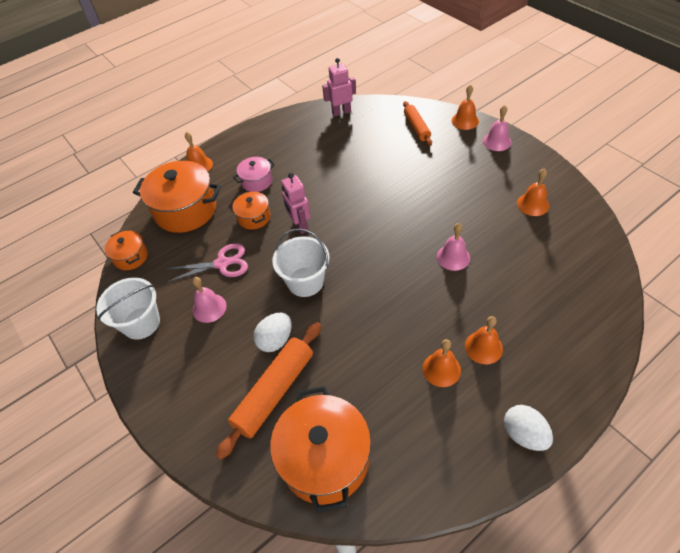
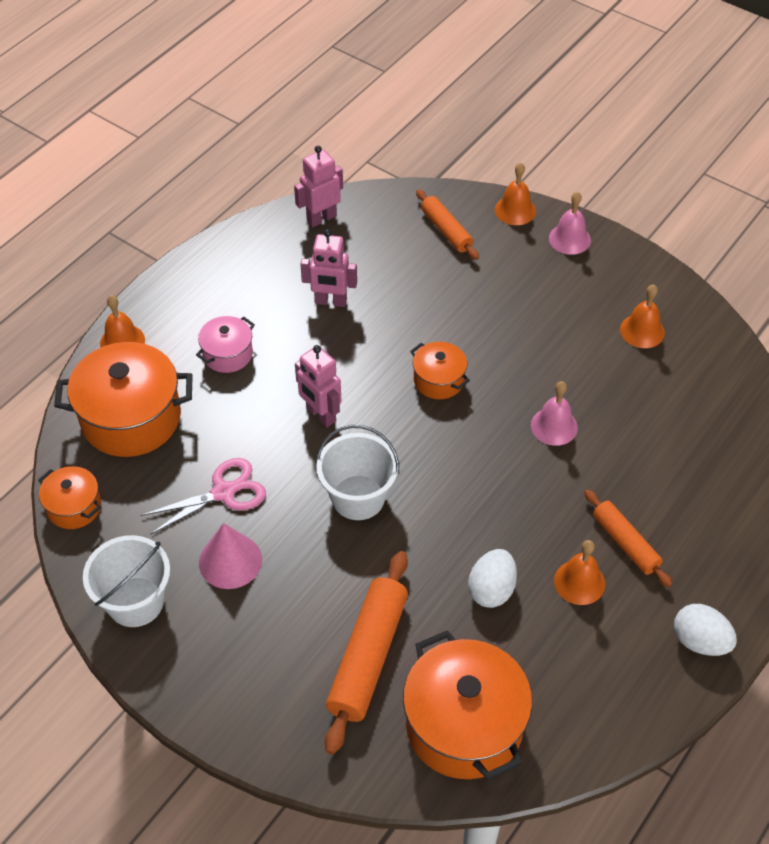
camera: 20 degrees left, 0 degrees up
(209, 308) = (230, 561): pink bell -> pink cone
(254, 217) = (245, 413): orange pot -> orange pot (439, 380)
(275, 340) = (344, 588): white egg -> white egg (491, 590)
(330, 159) = (330, 302): none -> pink robot
(483, 347) = (625, 543): orange bell -> orange rolling pin

